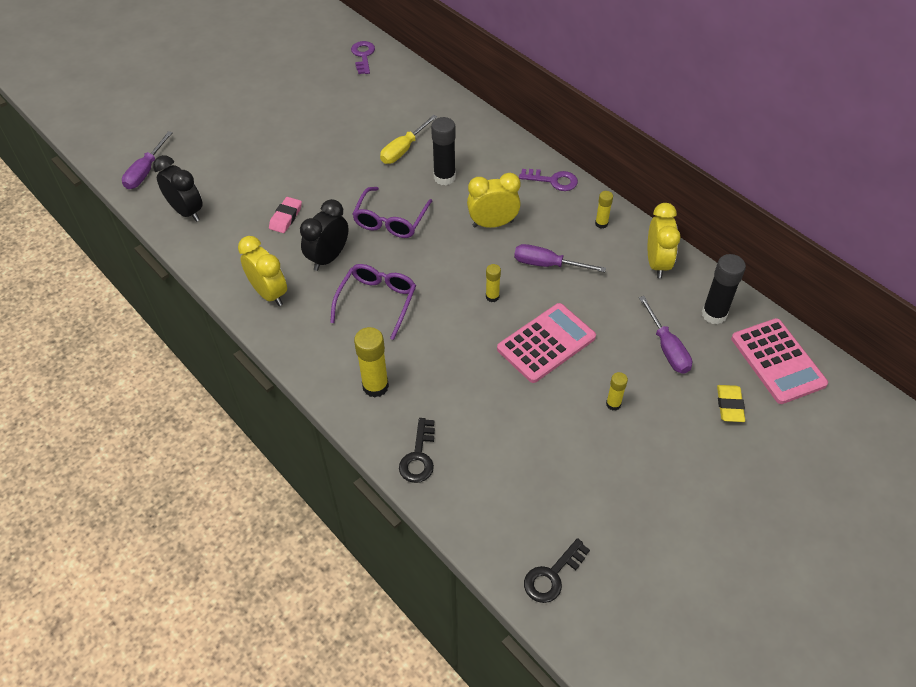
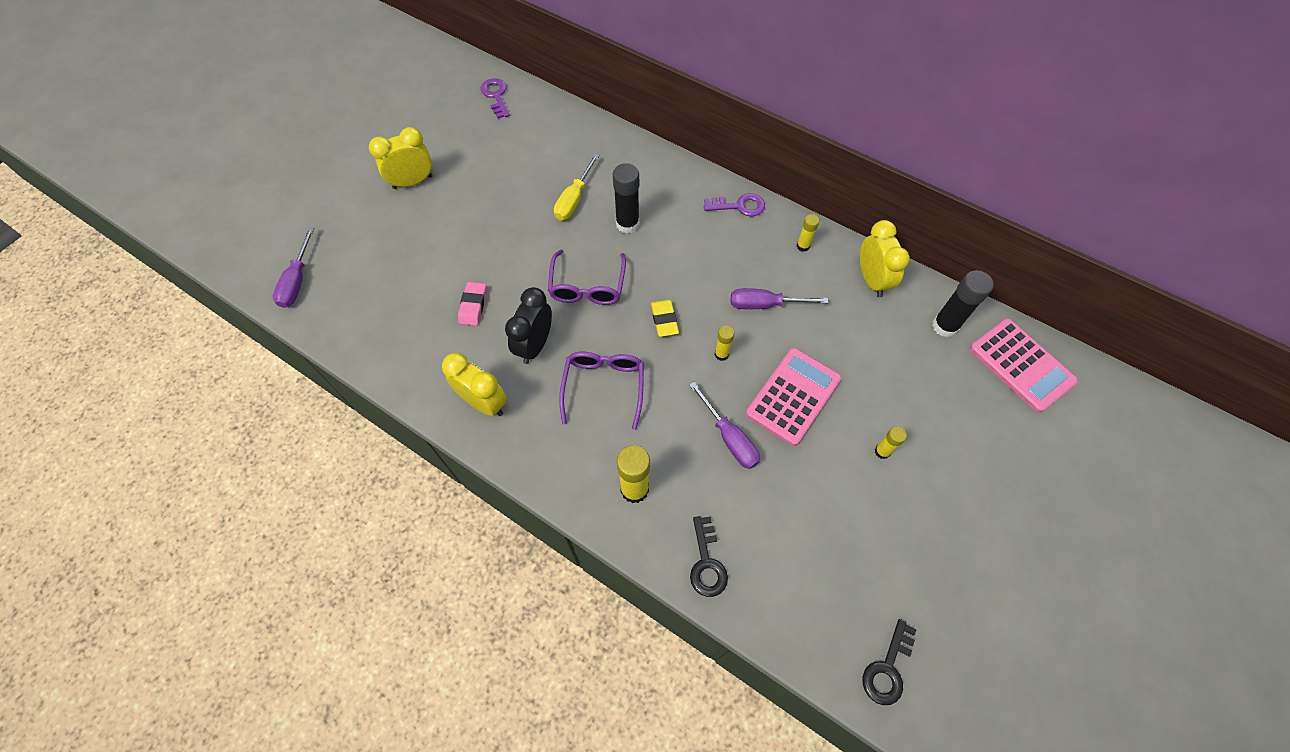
camera: 15 degrees left, 10 degrees up
(187, 211) = (360, 321): black clock -> none
(493, 224) = (694, 268): yellow clock -> yellow clock (413, 182)
(667, 348) = (913, 374): purple screwdriver -> purple screwdriver (729, 438)
(729, 405) = (993, 426): yellow eraser -> yellow eraser (664, 320)

